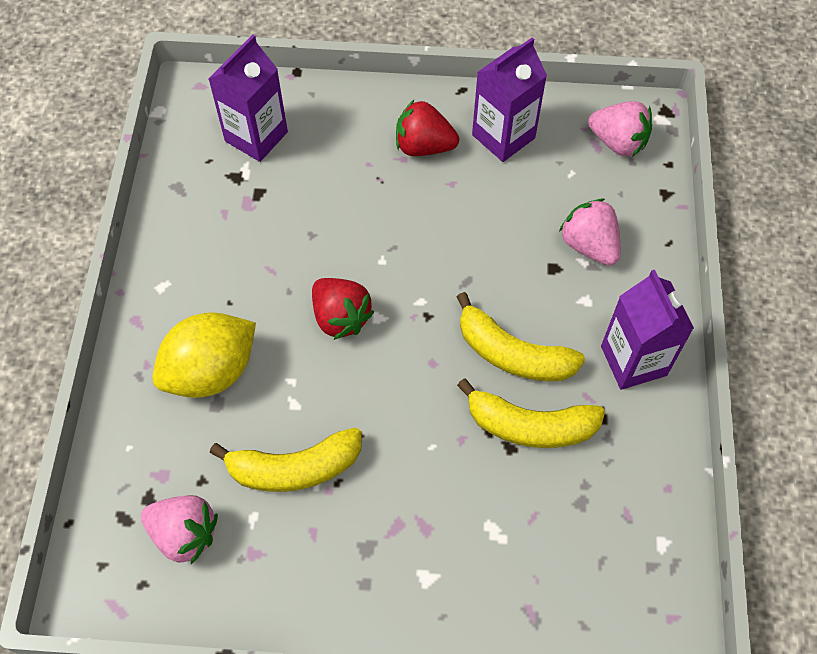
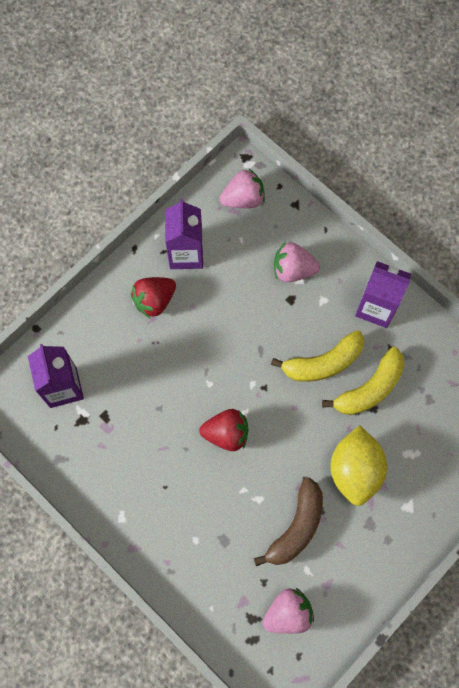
camera: 50 degrees left, 10 degrees up
(211, 371) = (201, 529): yellow lemon -> yellow lemon (355, 470)
(294, 468) = (296, 527): yellow banana -> brown banana

